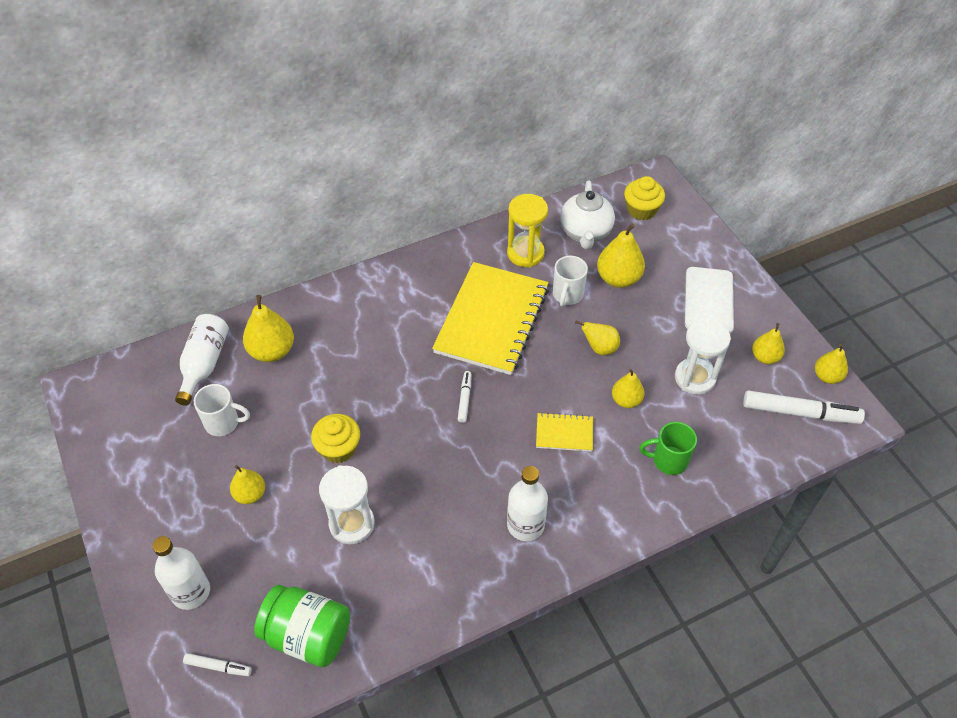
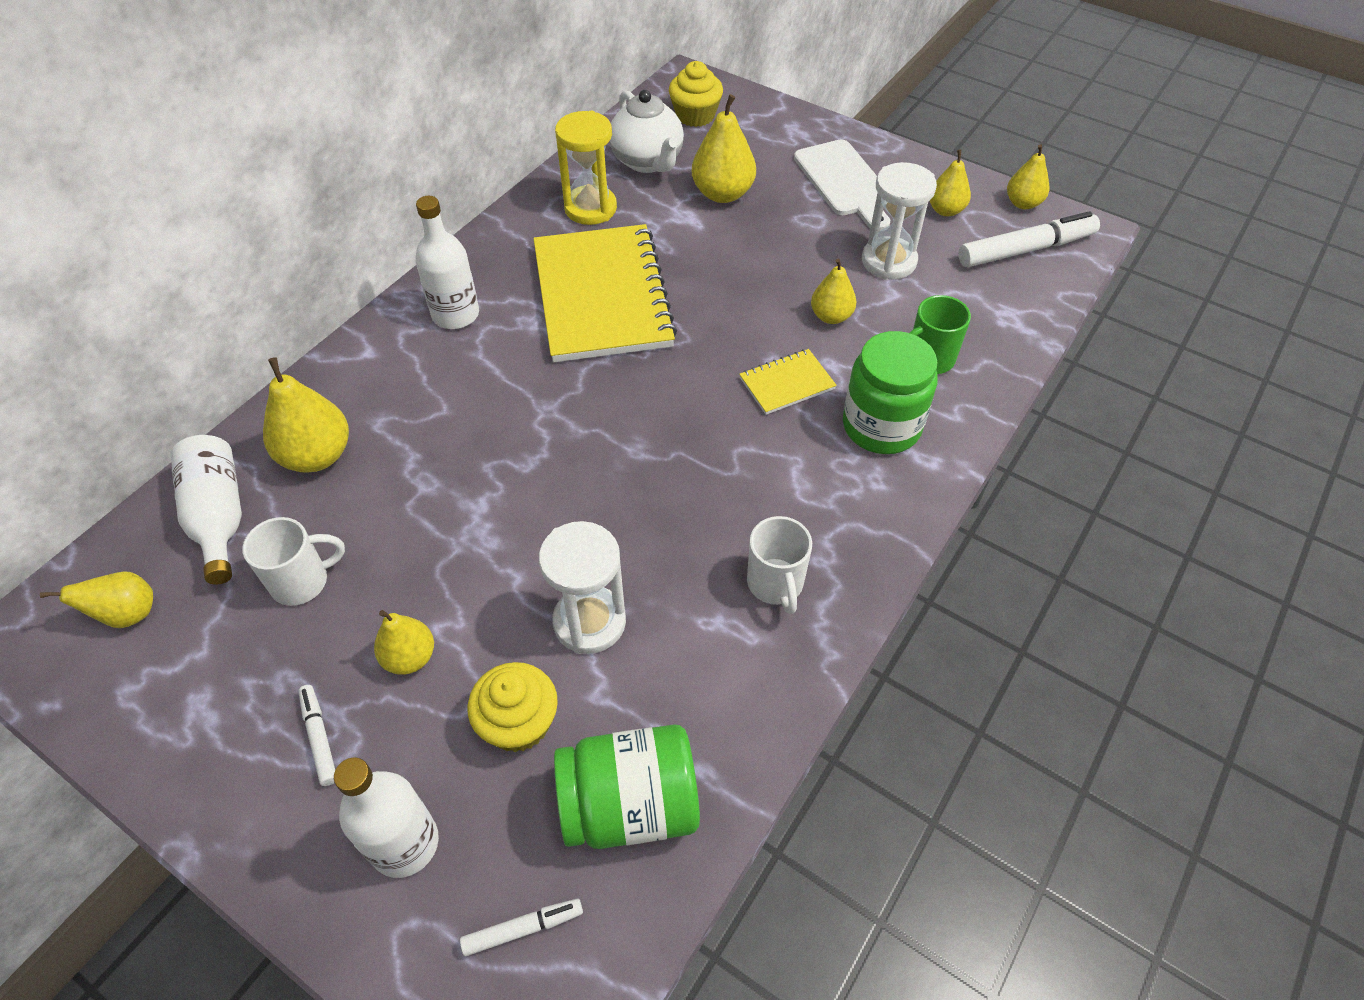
camera: 30 degrees left, 0 degrees up
(338, 448) = (502, 535): yellow cupcake -> yellow cupcake (519, 723)
(464, 399) = (633, 399): white marker -> white marker (319, 737)
(525, 525) = (820, 509): white bottle -> white bottle (455, 314)
(567, 295) = (676, 233): white mug -> white mug (775, 584)
(600, 348) = (757, 274): yellow pear -> yellow pear (127, 614)
(603, 491) = (881, 426): none -> green jar

